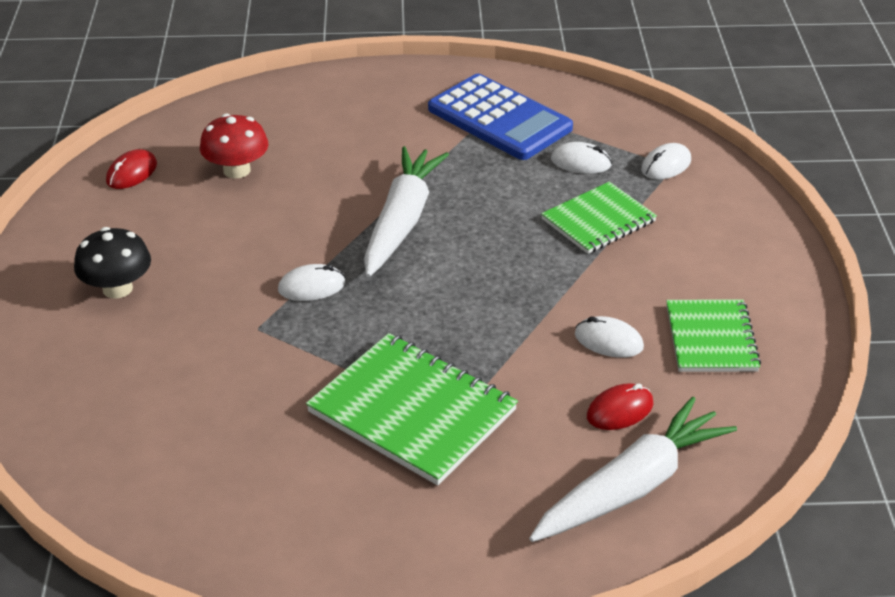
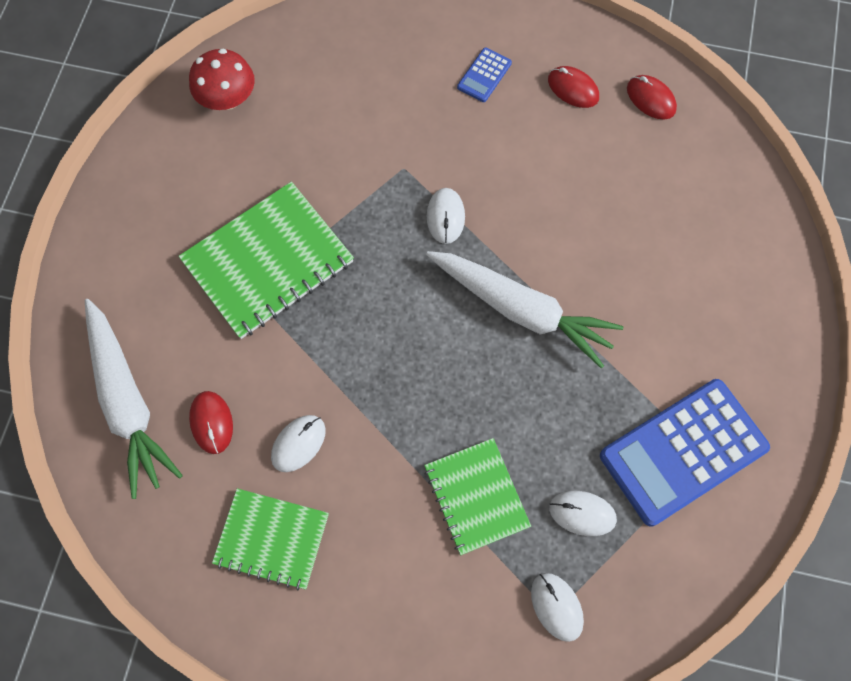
camera: 105 degrees right, 30 degrees up
(117, 288) = (484, 75): black mushroom -> blue calculator
(126, 223) = (573, 89): none -> red mouse
(237, 170) = (637, 183): red mushroom -> red mushroom (227, 98)
(581, 162) = (582, 513): white mouse -> white mouse turned 75 degrees clockwise

